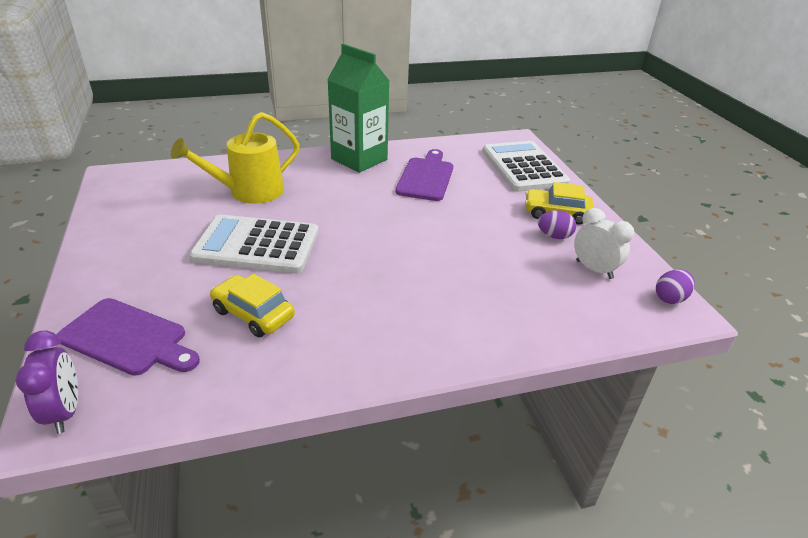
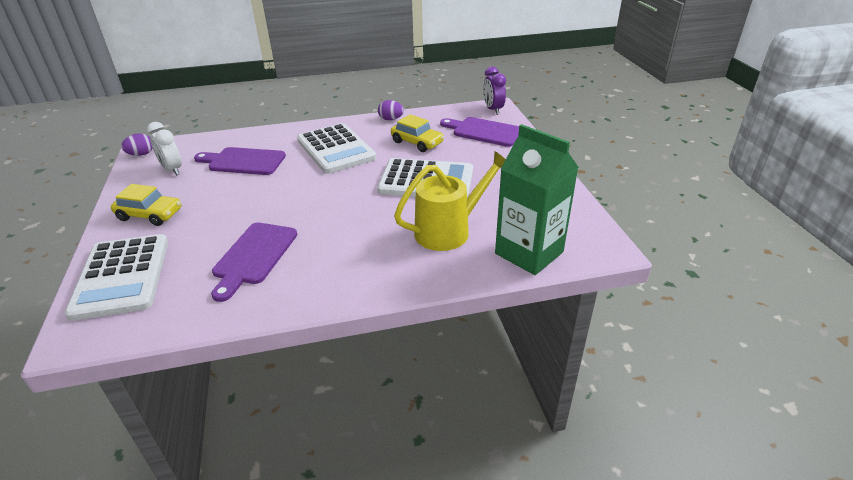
camera: 175 degrees left, 0 degrees up
(359, 159) = (326, 283): green carton -> green carton (529, 253)
(382, 302) = (336, 149): none -> white calculator
(508, 281) = (243, 161): none -> purple cutting board
(554, 236) = (176, 193): purple egg -> purple egg (391, 119)

